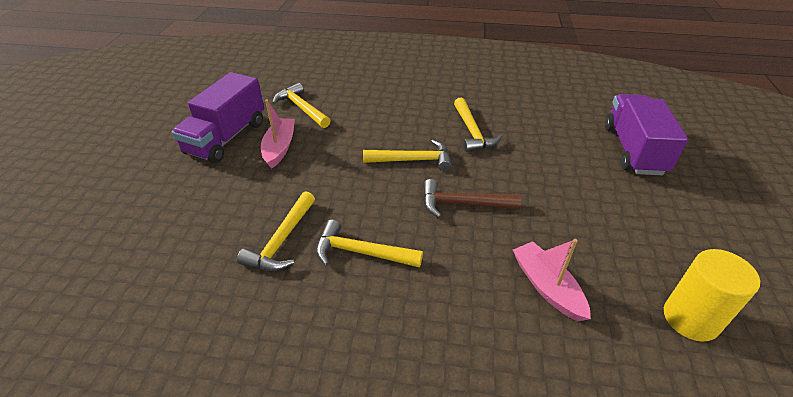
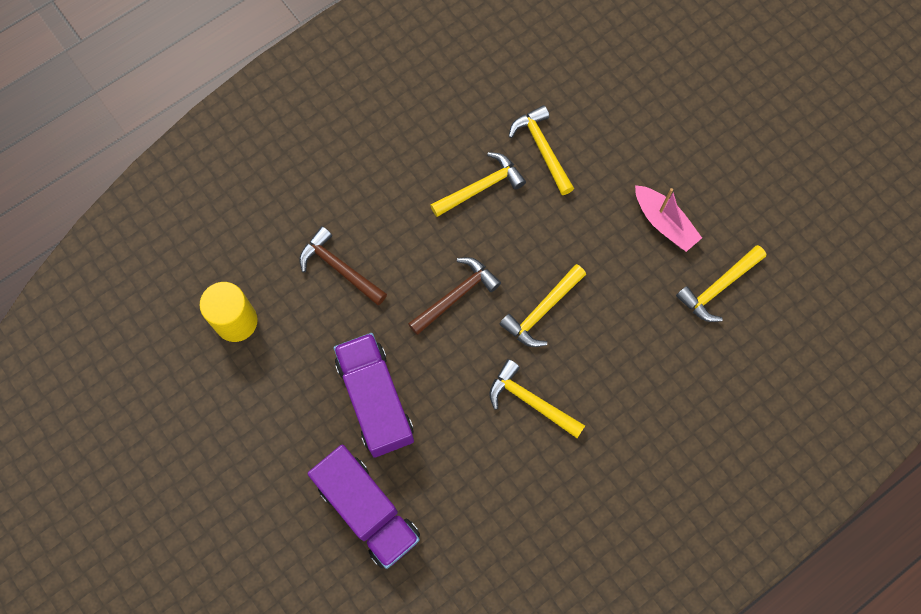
camera: 135 degrees right, 30 degrees up
(226, 137) = (722, 192): purple truck -> purple truck (375, 400)
(301, 108) = (718, 287): yellow hammer -> yellow hammer turned 135 degrees clockwise
(547, 287) = (339, 268): pink boat -> brown hammer

